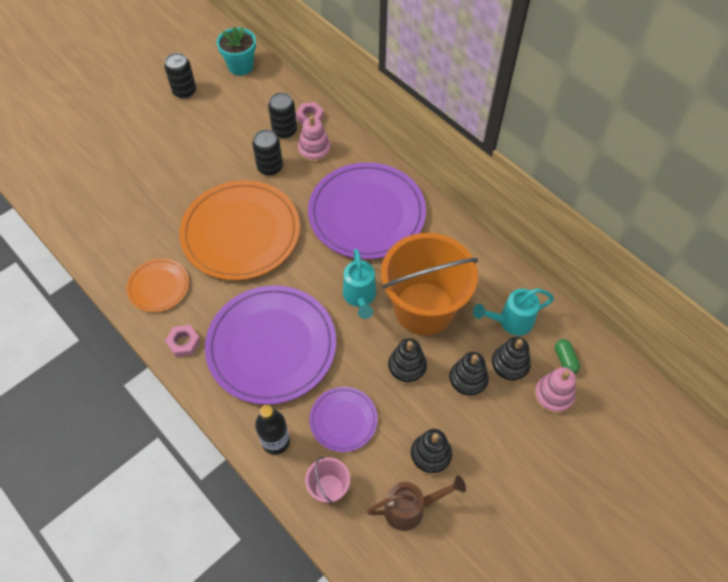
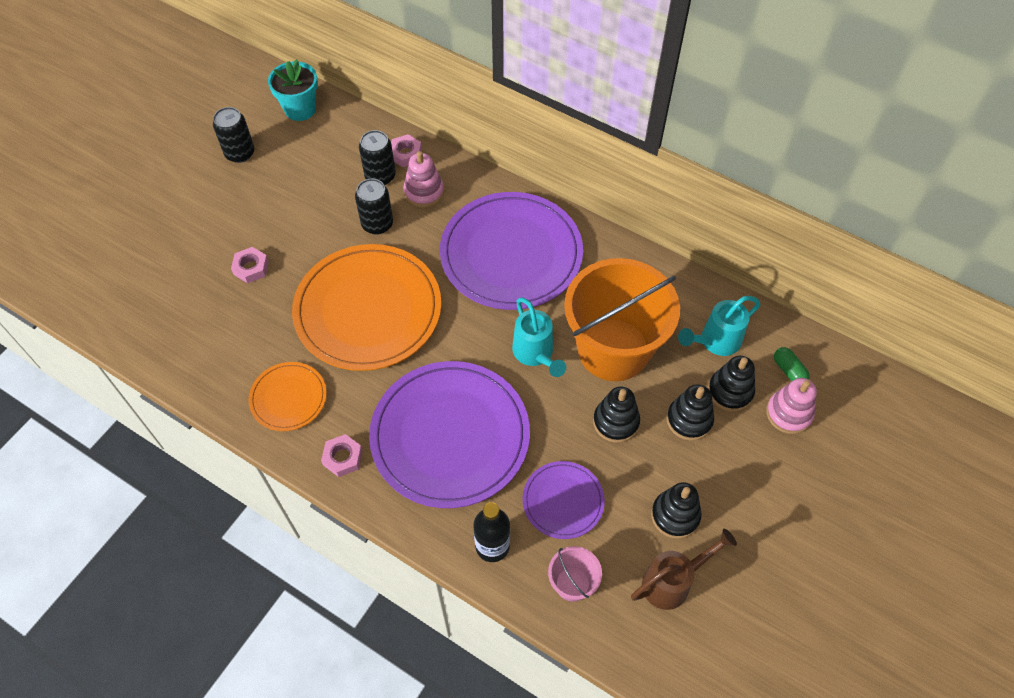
camera: 15 degrees left, 0 degrees up
(164, 180) = (251, 268): none -> pink nut

